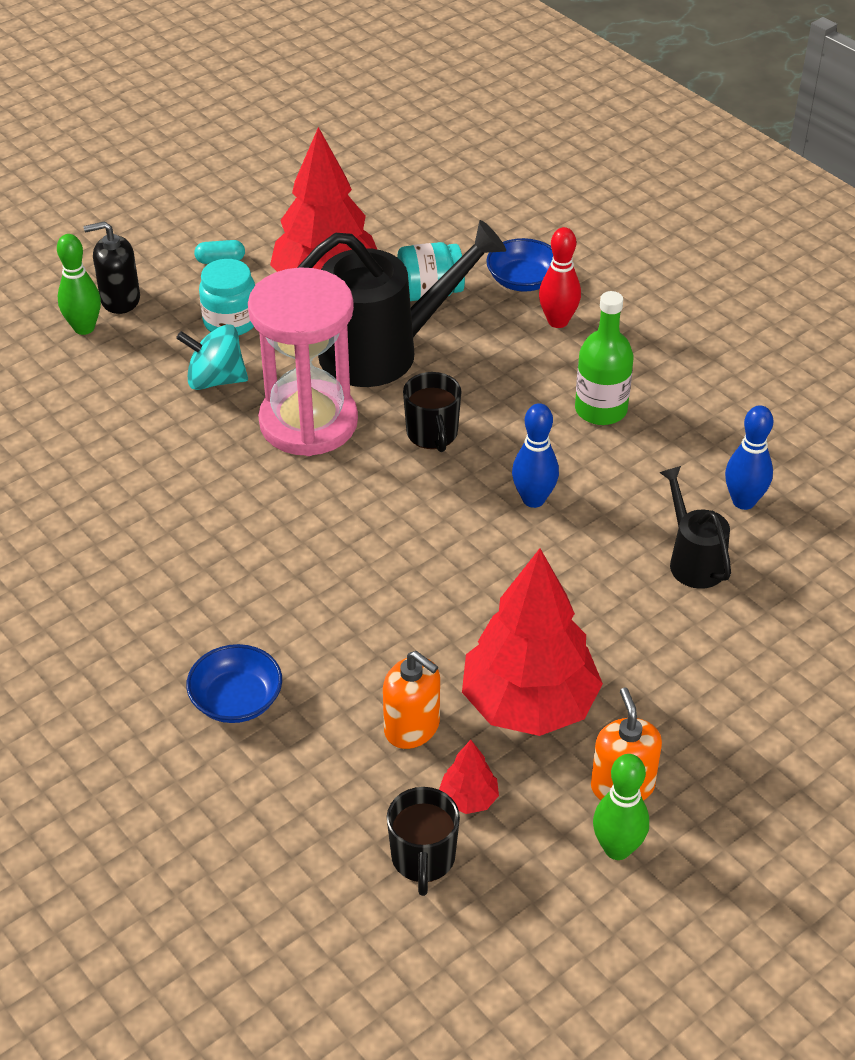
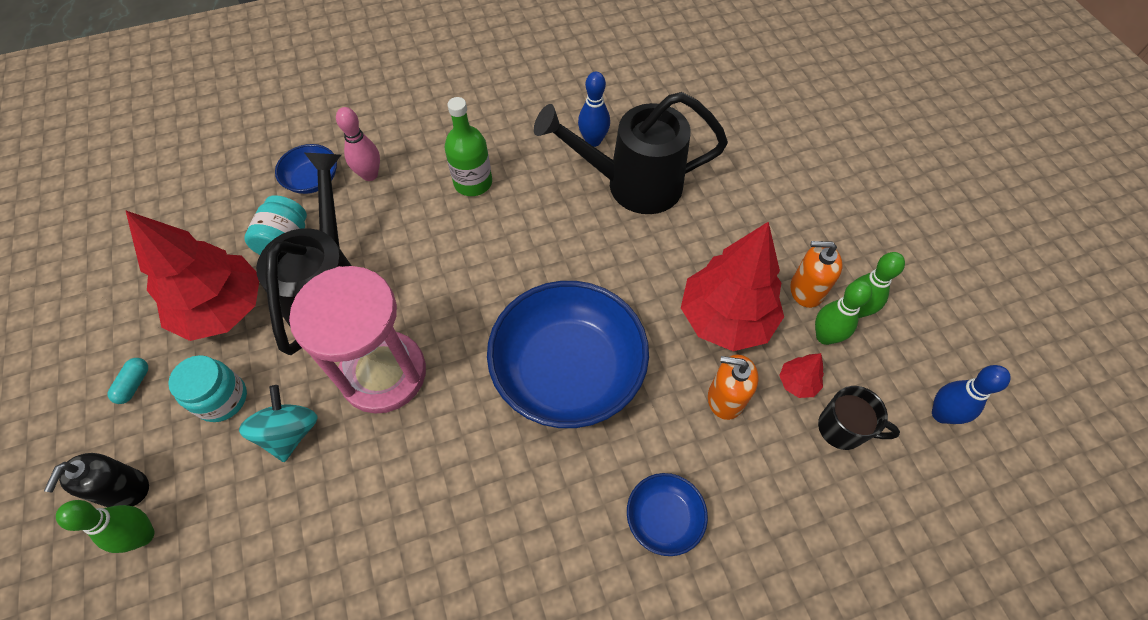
camera: 70 degrees left, 15 degrees up
(215, 380) = (290, 432): turquoise spinning top -> turquoise spinning top turned 150 degrees clockwise
(382, 570) = (568, 370): none -> blue bowl
(412, 727) = (725, 398): orange soap dispenser -> orange soap dispenser turned 135 degrees counterclockwise
(432, 434) = (443, 291): black mug -> none
(533, 499) = (540, 251): blue bowling pin -> blue bowling pin (941, 414)
(556, 819) = (825, 336): none -> green bowling pin
(558, 321) = (370, 175): red bowling pin -> pink bowling pin
(693, 560) = (633, 185): black watering can -> black watering can, size x1.94

